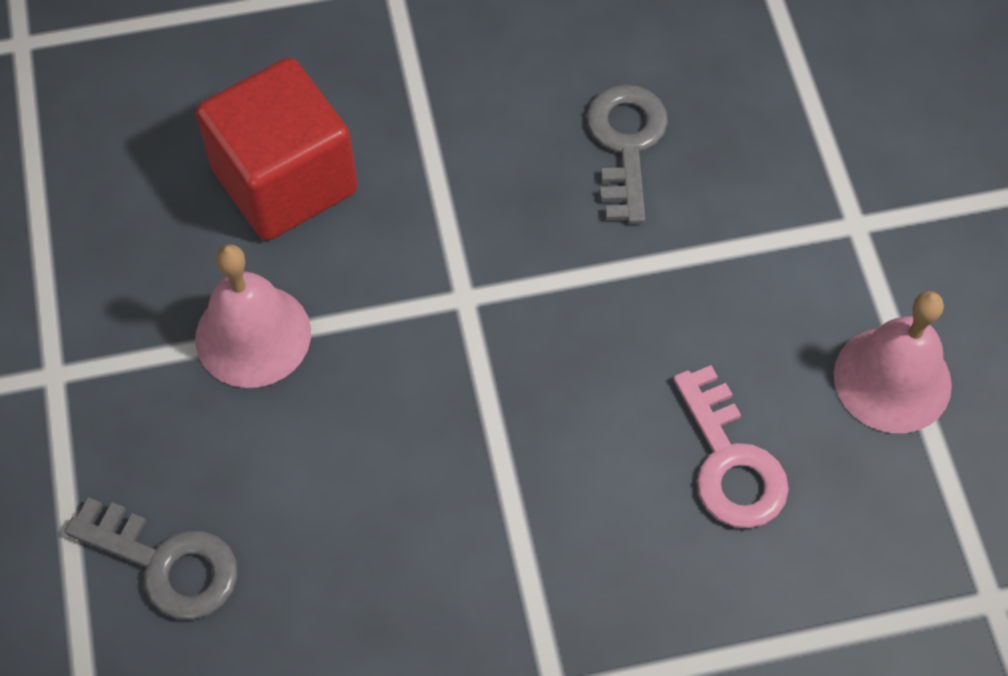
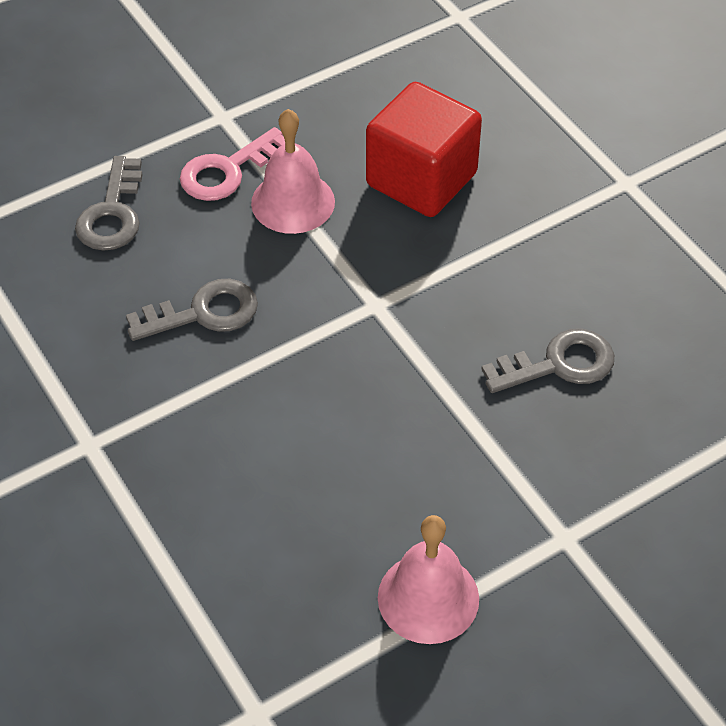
camera: 70 degrees right, 10 degrees down
(394, 496) = (203, 313): none -> grey key
(730, 461) = (309, 503): pink key -> pink key (228, 171)

